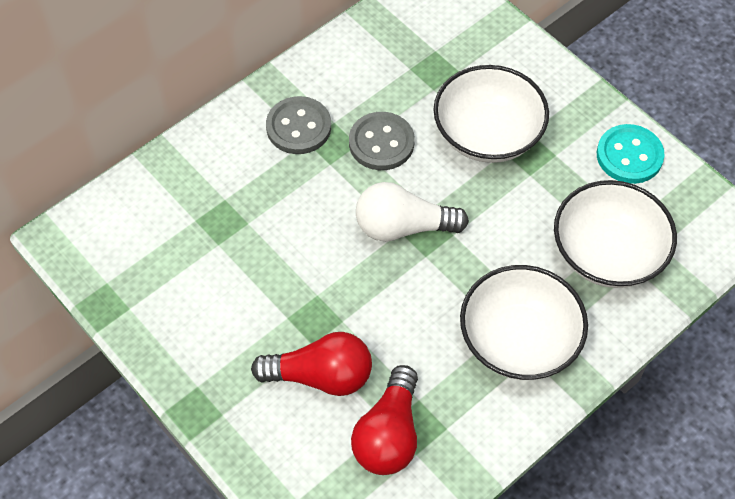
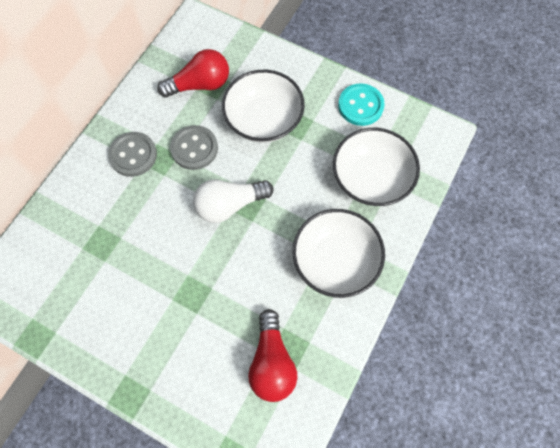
camera: 20 degrees left, 10 degrees up
(320, 376) = (210, 335): red light bulb -> red light bulb (200, 85)

